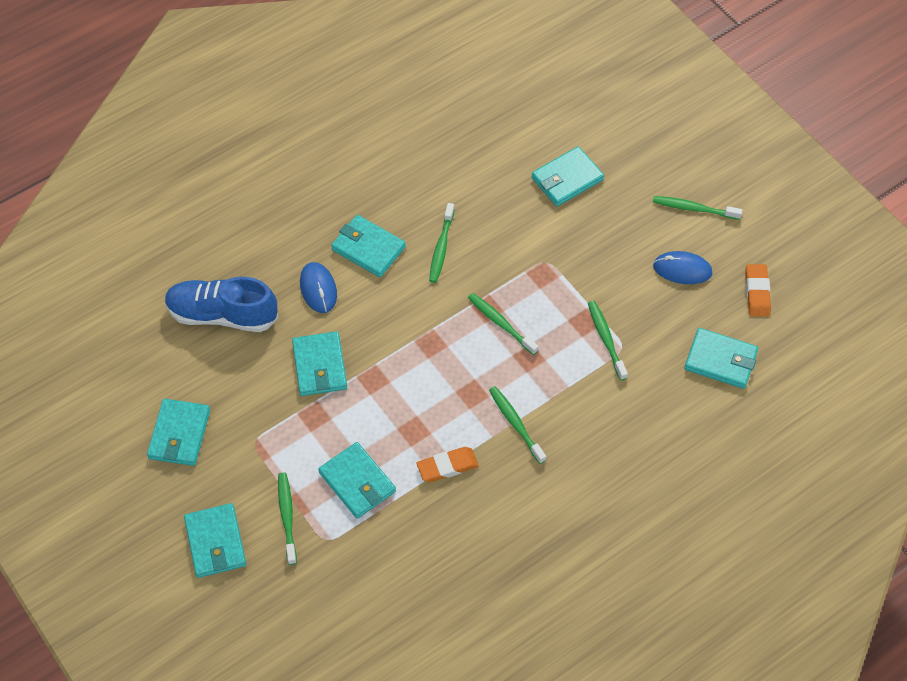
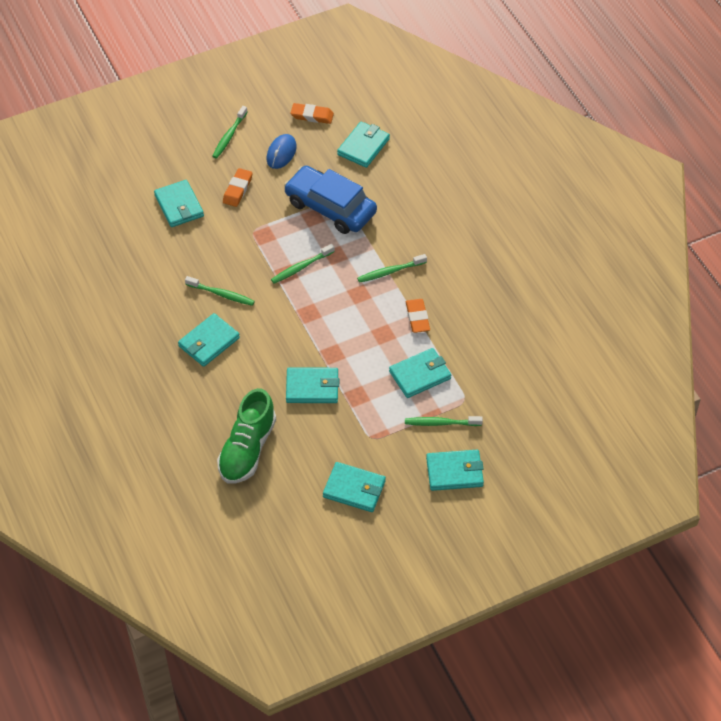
camera: 80 degrees left, 5 degrees down
(222, 314) = (247, 449): blue shoe -> green shoe
(318, 289) = (239, 380): blue mouse -> none
(606, 339) = (330, 207): green toothbrush -> blue car
(608, 234) = (237, 189): none -> orange eraser

